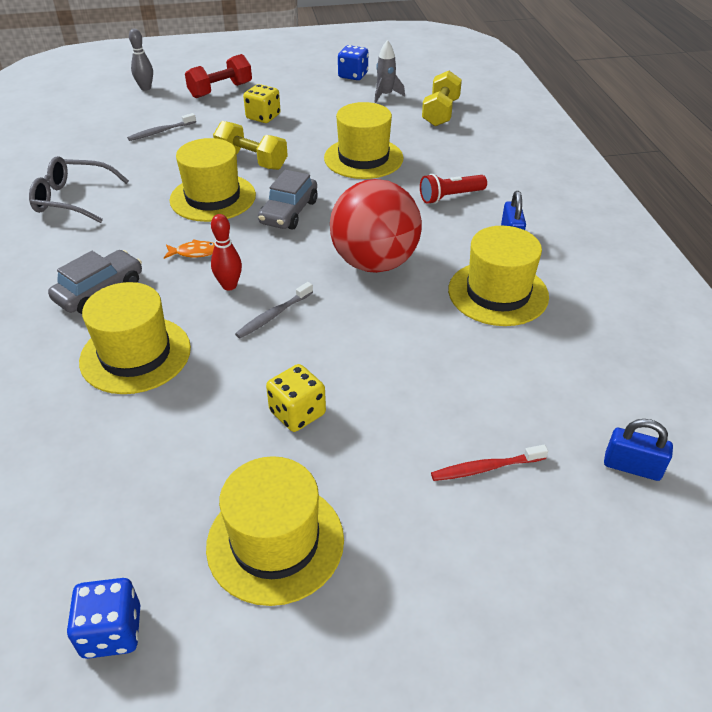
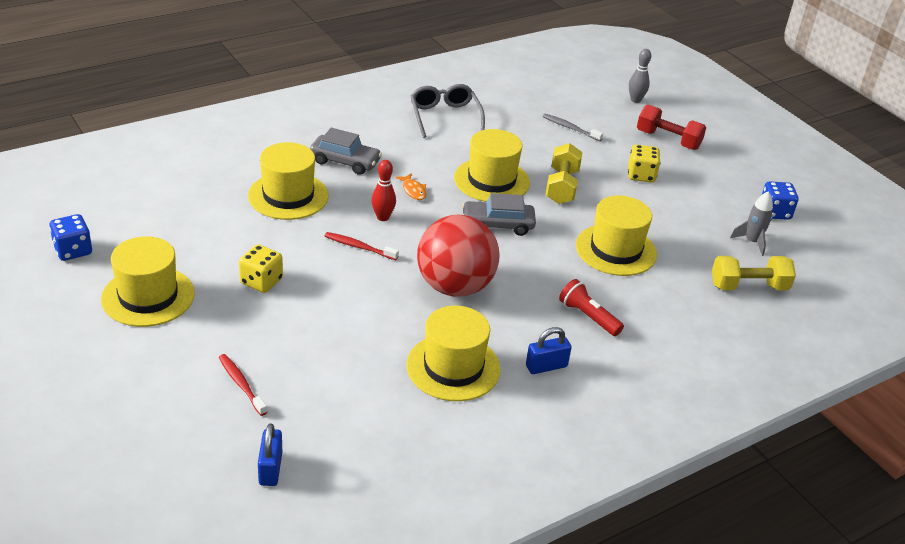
camera: 65 degrees right, 5 degrees down
(273, 315) = (359, 247): grey toothbrush -> red toothbrush

